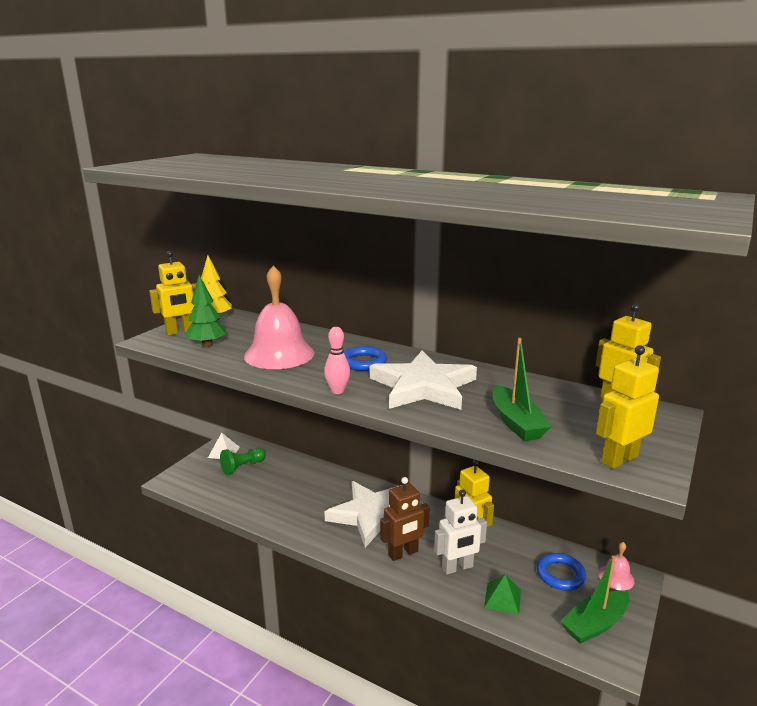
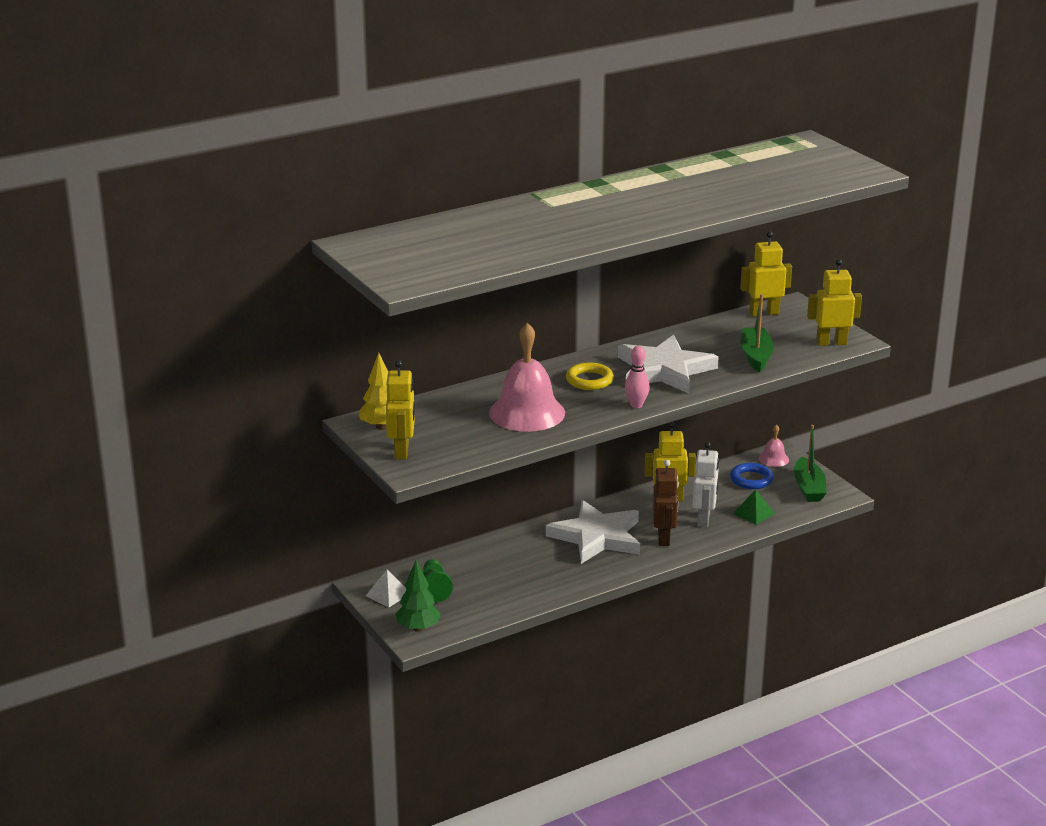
camera: 60 degrees left, 5 degrees up
(207, 345) = (460, 443): green tree -> green tree (418, 628)
(363, 362) = (589, 380): blue ring -> yellow ring
(516, 423) = (756, 356): green boat -> green boat turned 105 degrees counterclockwise
(619, 459) = (831, 343): yellow robot -> yellow robot turned 90 degrees clockwise

